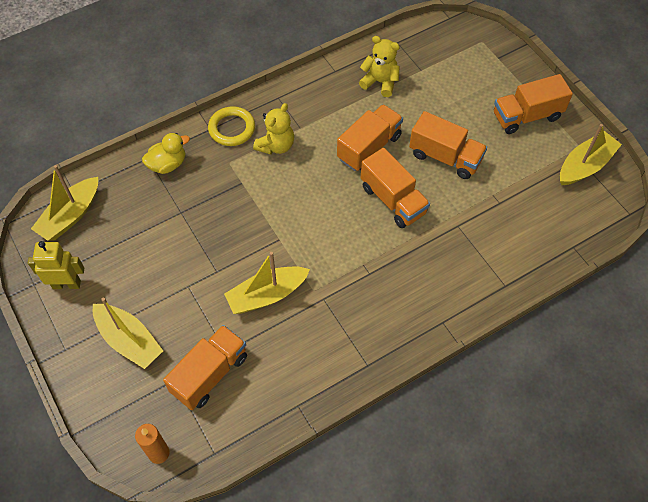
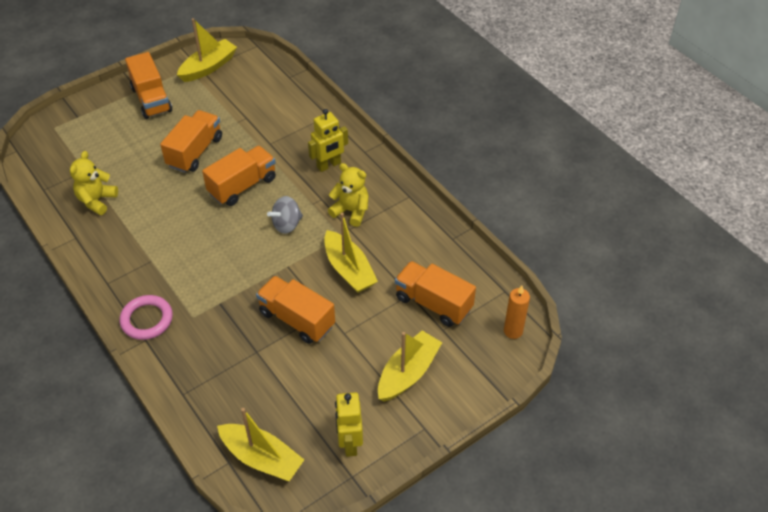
camera: 95 degrees left, 10 degrees down
(168, 164) = (193, 373): yellow duck -> none
(232, 128) = (147, 319): yellow ring -> pink ring
(276, 145) = (173, 279): yellow teddy bear -> yellow teddy bear (351, 211)
(335, 240) = (287, 224): none -> grey spinning top
(369, 147) = (180, 205): orange truck -> orange truck (297, 319)
(421, 283) = (329, 165): none -> yellow robot
(585, 165) = (208, 67): yellow boat -> yellow boat turned 90 degrees clockwise

